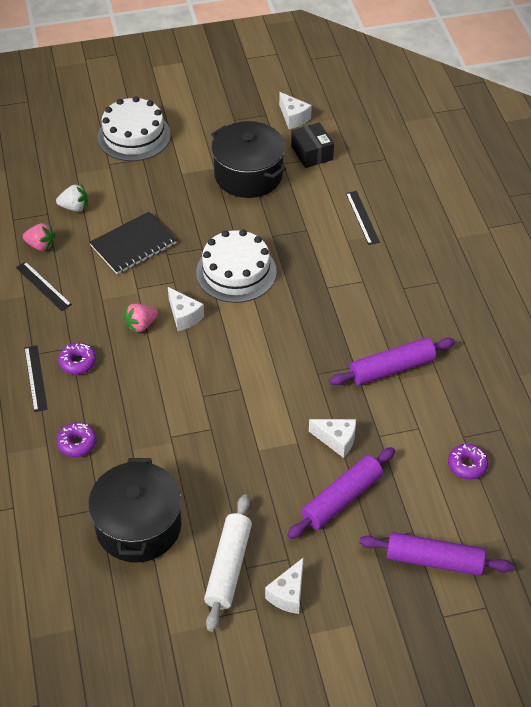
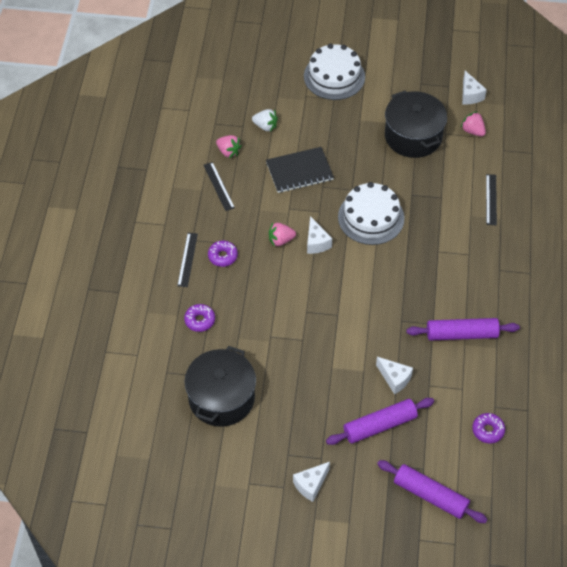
camera: 20 degrees right, 5 degrees up
(228, 567) = (275, 450): white rolling pin -> none
(312, 153) = (472, 131): black box -> pink strawberry

